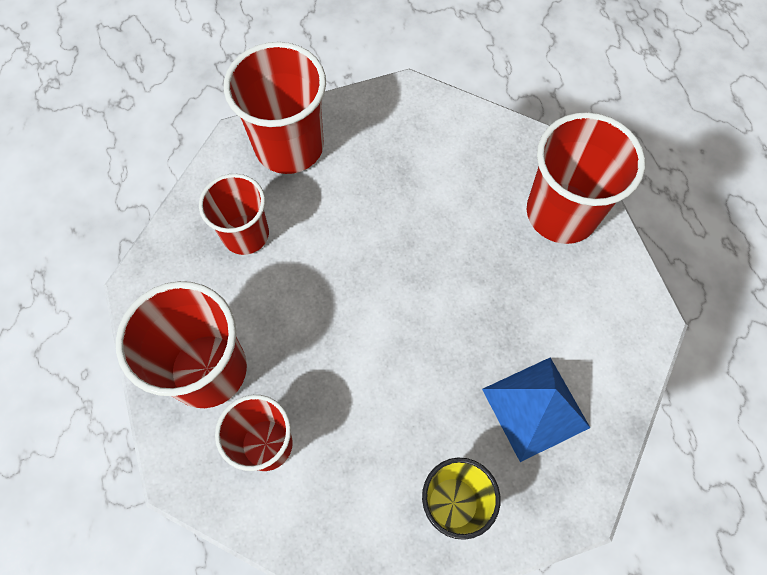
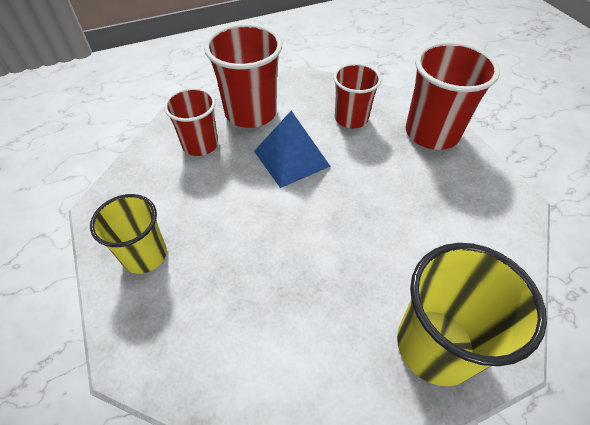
camera: 85 degrees right, 15 degrees down
(535, 408) = (220, 319): blue pyramid -> blue pyramid (291, 158)
(561, 213) = (436, 345): red cup -> yellow cup

